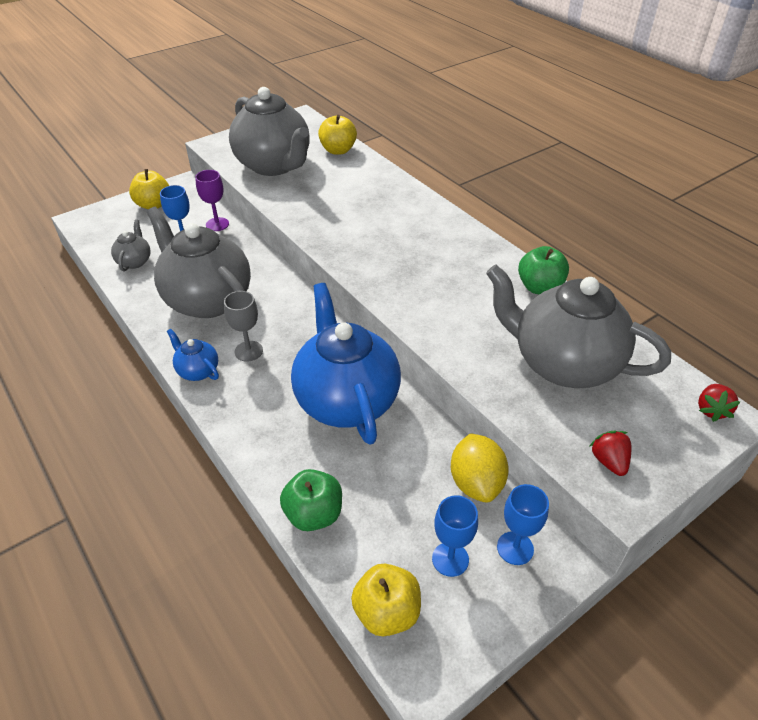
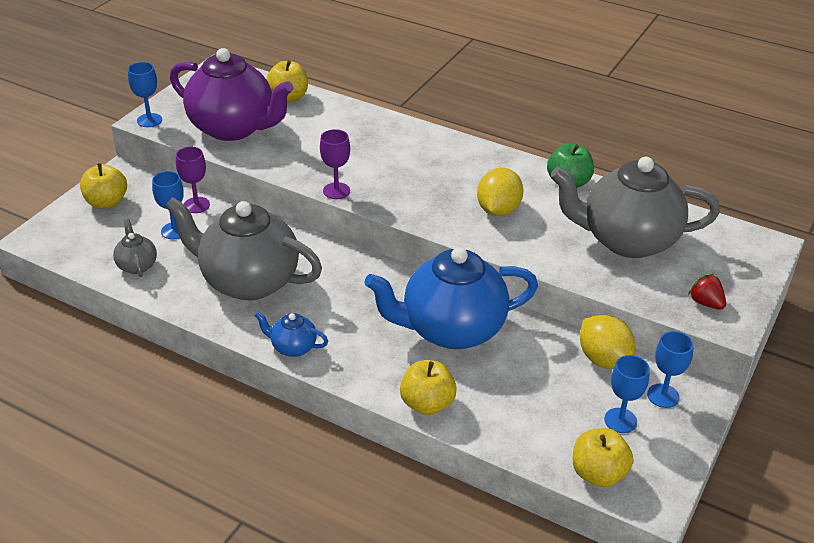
camera: 25 degrees left, 5 degrees down
(215, 145) = (149, 120): none -> blue goblet
(248, 351) = (328, 315): grey goblet -> none
(272, 467) = (427, 404): none -> yellow apple
(274, 165) = (234, 128): grey teapot -> purple teapot
(314, 514) = (490, 426): green apple -> none
(316, 239) = (336, 191): none -> purple goblet
(346, 400) = (451, 330): blue teapot -> blue teapot turned 60 degrees counterclockwise
(450, 296) = (498, 210): none -> yellow lemon
(711, 410) = (755, 243): red strawberry -> none

